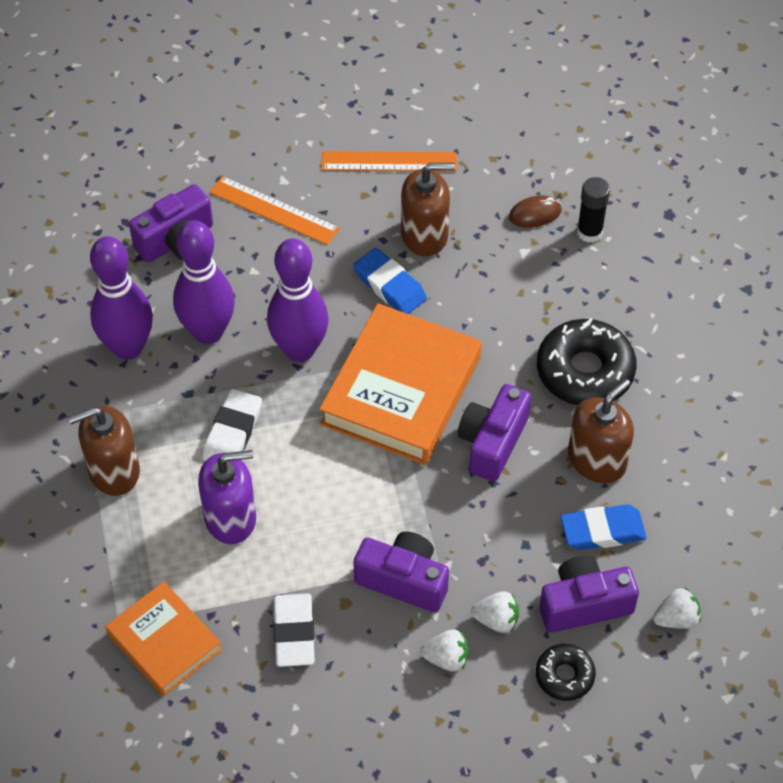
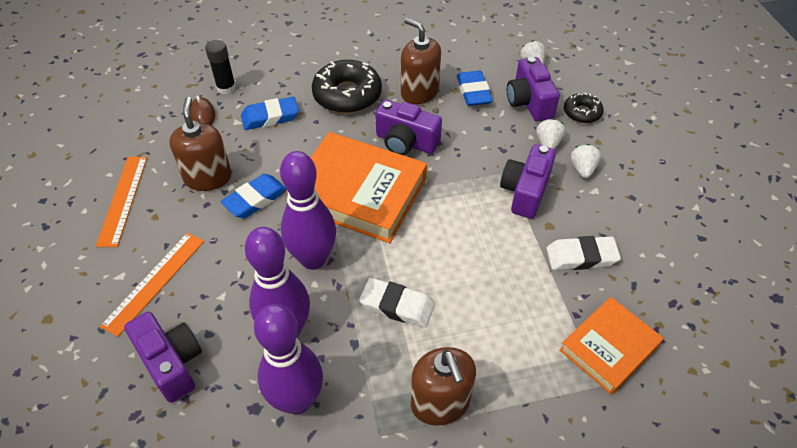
camera: 90 degrees left, 5 degrees down
(230, 518) = (483, 304): purple soap dispenser -> none
(534, 286) = (270, 117): none -> blue eraser

